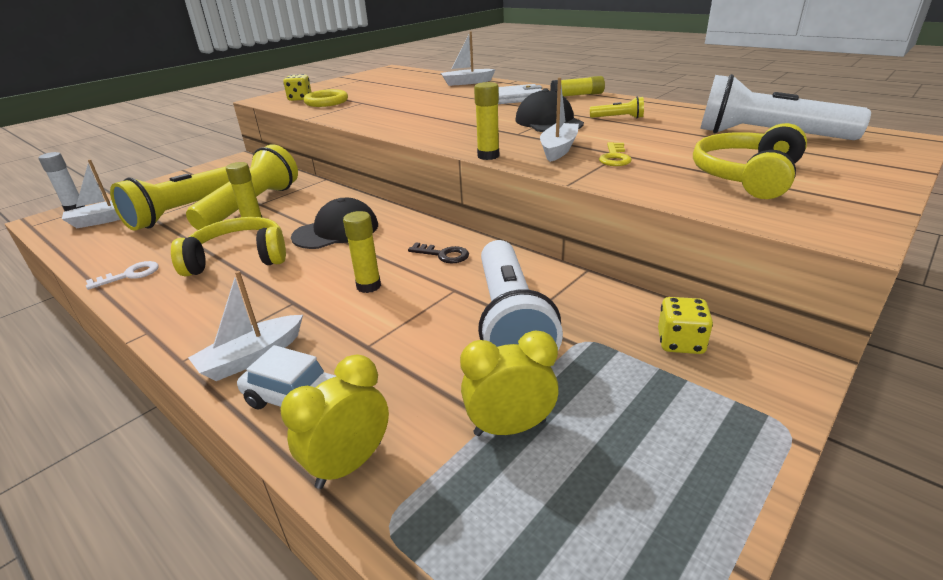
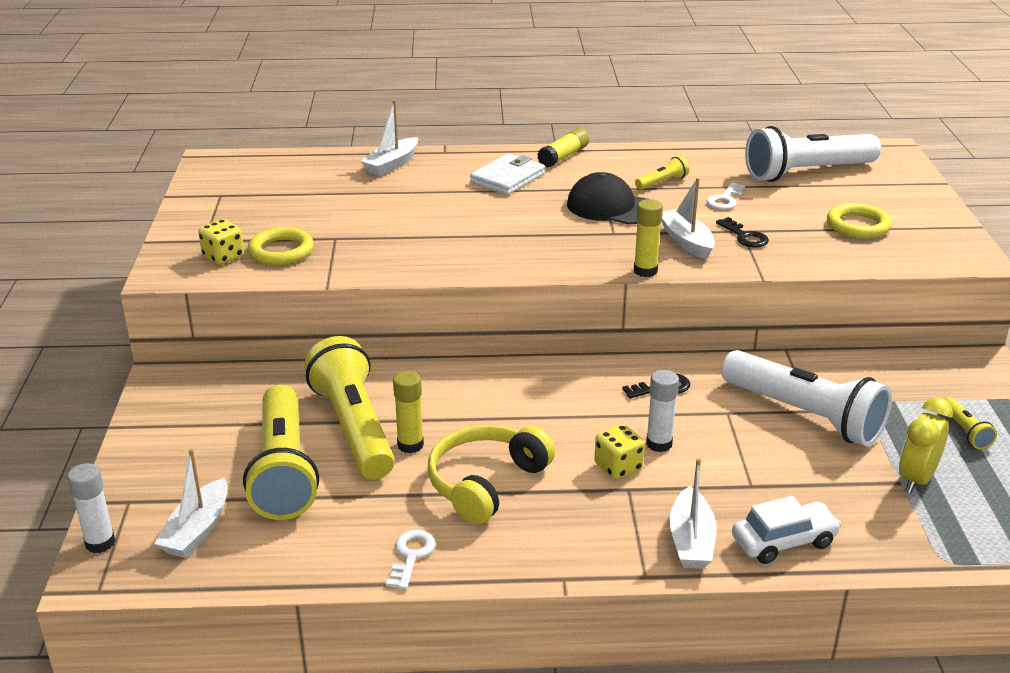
camera: 45 degrees left, 0 degrees up
(336, 231) = (518, 411): black cap -> none
(349, 464) = (877, 550): yellow clock -> none
(368, 286) = (659, 444): yellow glue stick -> white glue stick
(614, 157) = (745, 236): yellow key -> black key
(648, 135) = (725, 200): none -> white key
(649, 416) = (965, 431): none -> yellow flashlight
(680, 342) = (916, 377): yellow dice -> yellow dice (618, 467)
(746, 176) = (858, 226): yellow headphones -> yellow ring

